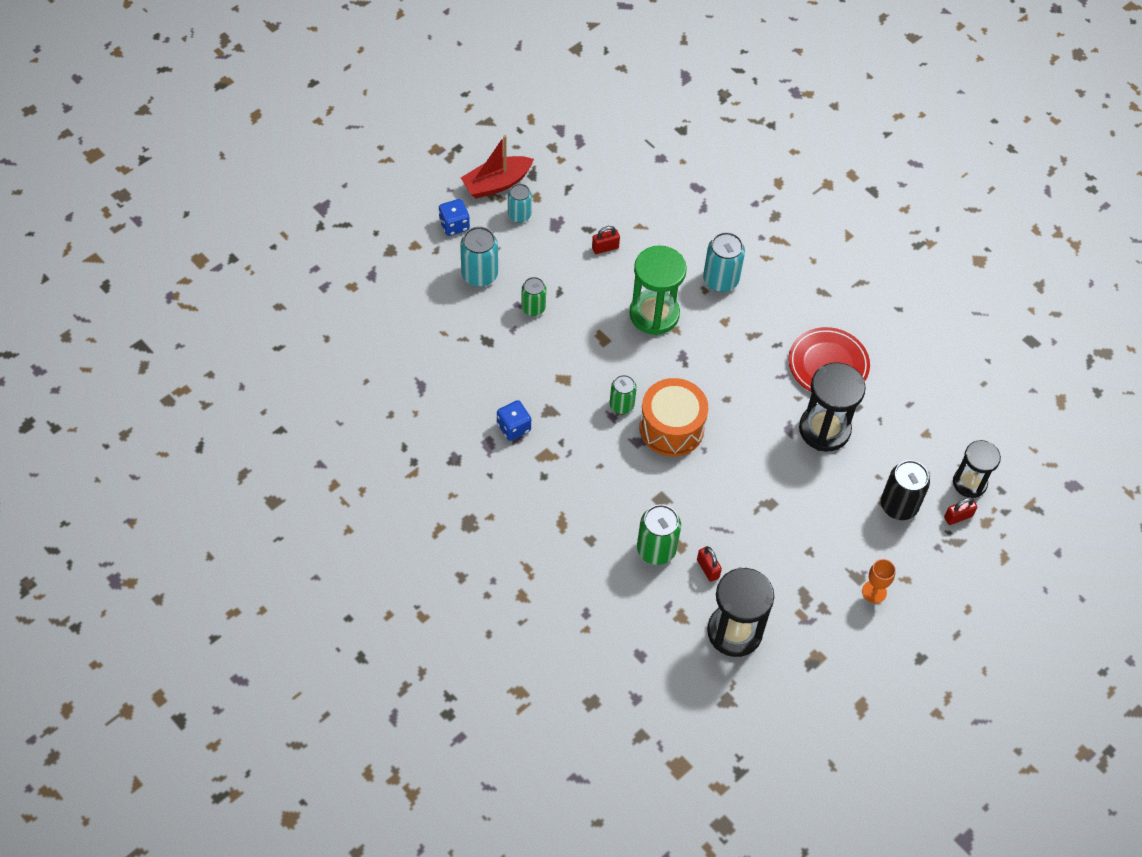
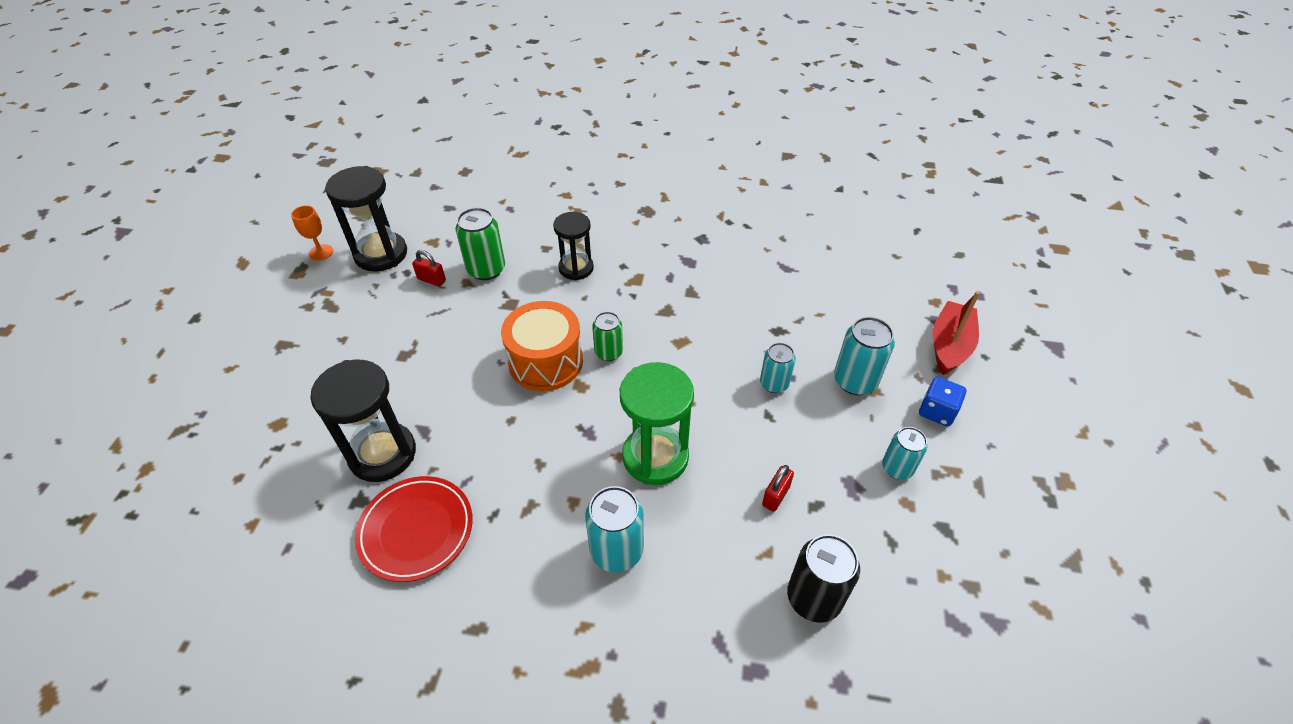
camera: 145 degrees right, 10 degrees down
(496, 183) = (961, 487): red boat -> red boat (949, 345)
(513, 427) = (682, 283): blue dice -> none
(533, 308) = (774, 384): green can -> turquoise can
(874, 592) = (261, 342): orange goblet -> orange goblet (321, 252)
(899, 505) = (261, 428): black can -> black can (814, 598)
(958, 517) = (183, 455): red padlock -> none
(969, 483) = (176, 499): black hourglass -> black hourglass (576, 268)

